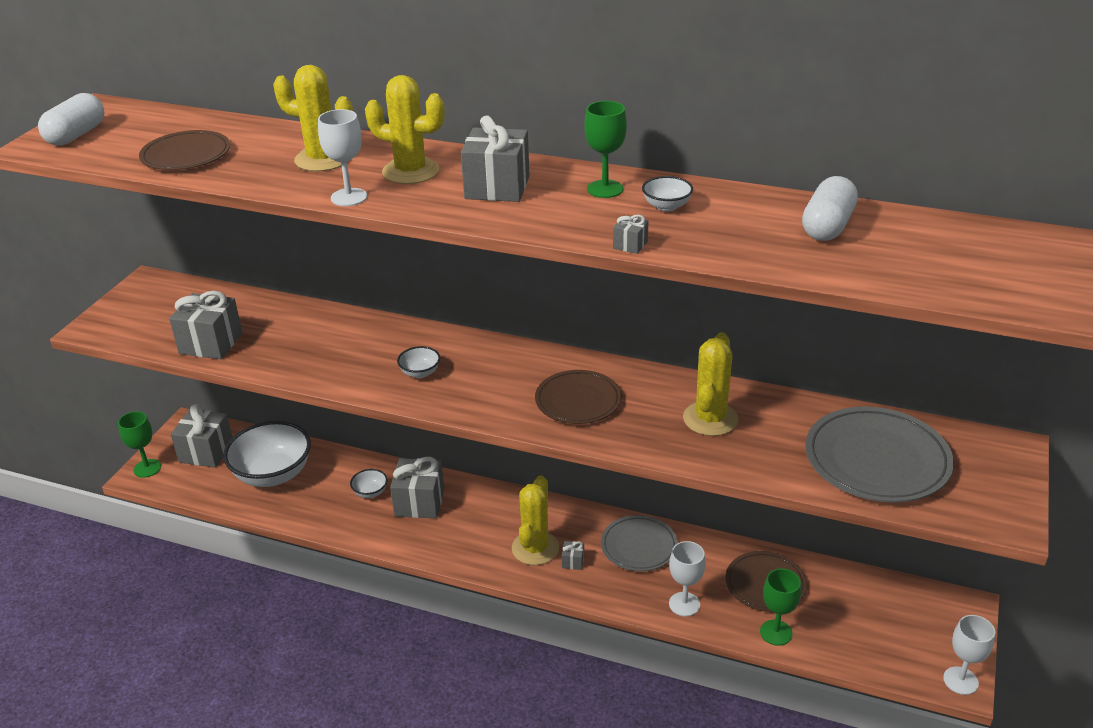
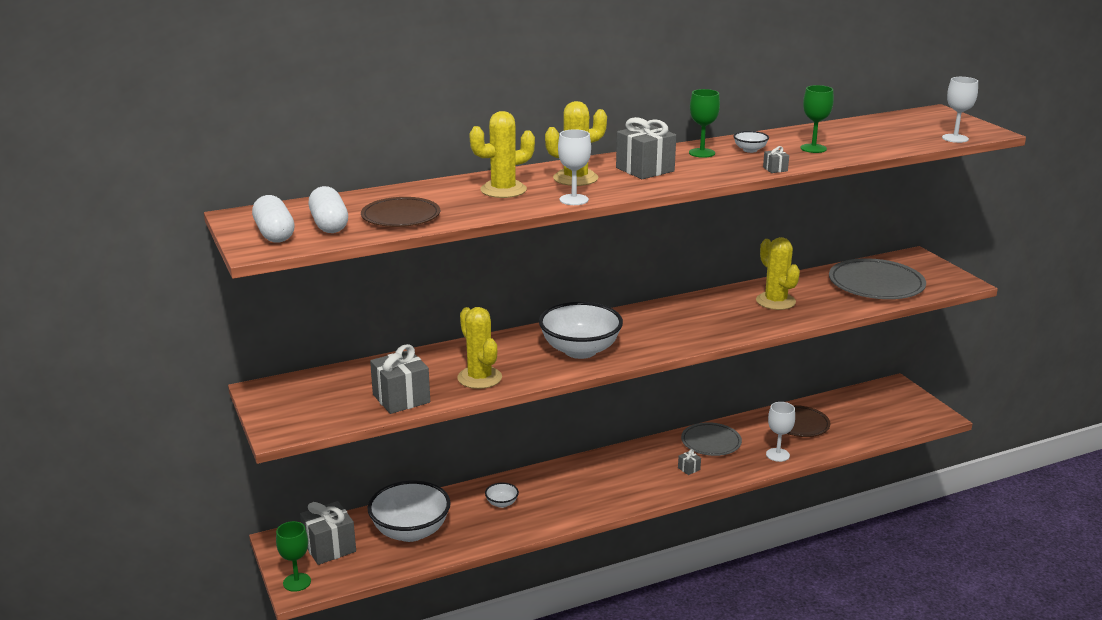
camera: 45 degrees left, 10 degrees down
(419, 502) = (545, 491): grey gift -> none
(420, 373) = (580, 350): white bowl -> white bowl, size x2.34
(535, 548) = (657, 474): yellow cactus -> yellow cactus (479, 378)
(578, 401) = (696, 323): brown plate -> none
(776, 632) = (838, 442): green goblet -> green goblet (813, 148)
(827, 226) = (837, 135): white capsule -> white capsule (329, 224)
(960, 680) = (940, 415): white goblet -> white goblet (955, 138)

